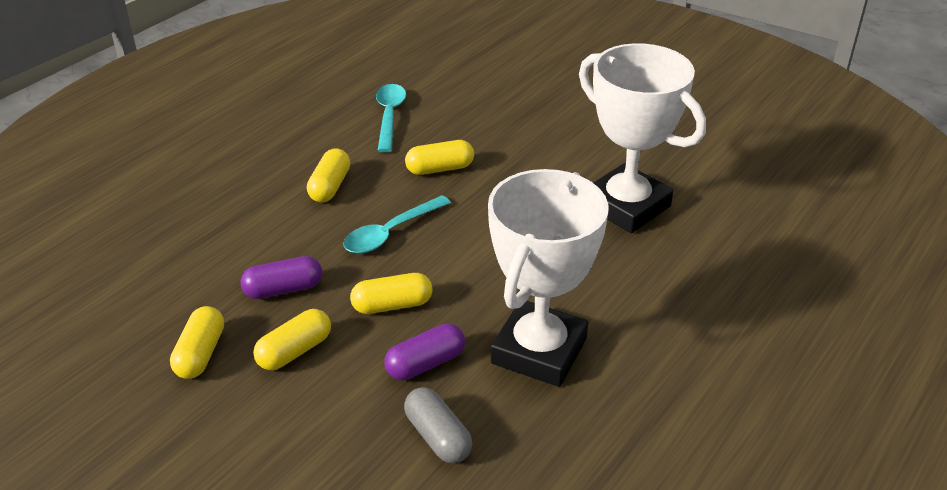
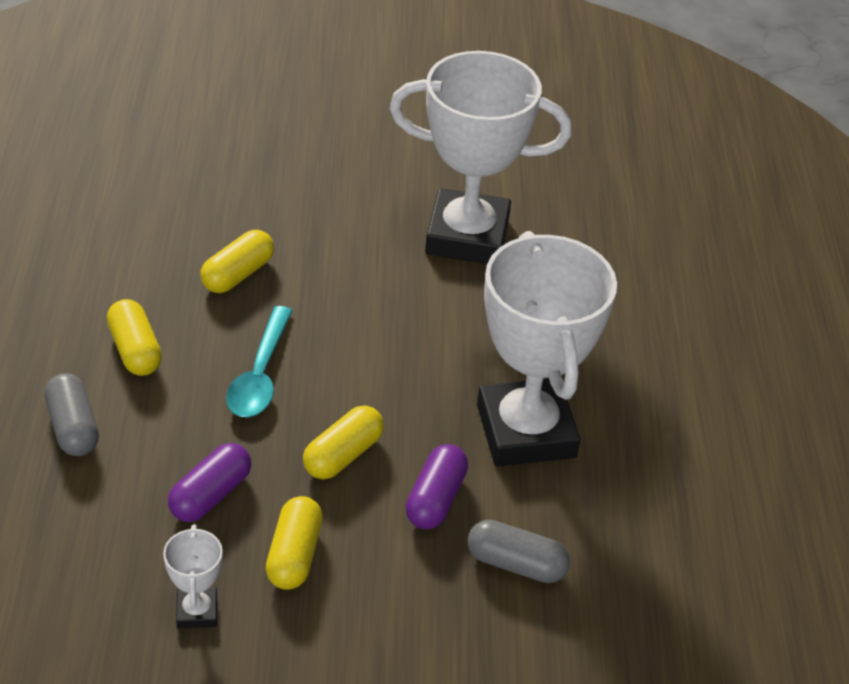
camera: 40 degrees left, 5 degrees up
(200, 354) = (197, 611): yellow capsule -> white trophy
(248, 214) = (73, 427): none -> grey capsule
(389, 116) = (113, 231): turquoise spoon -> none

